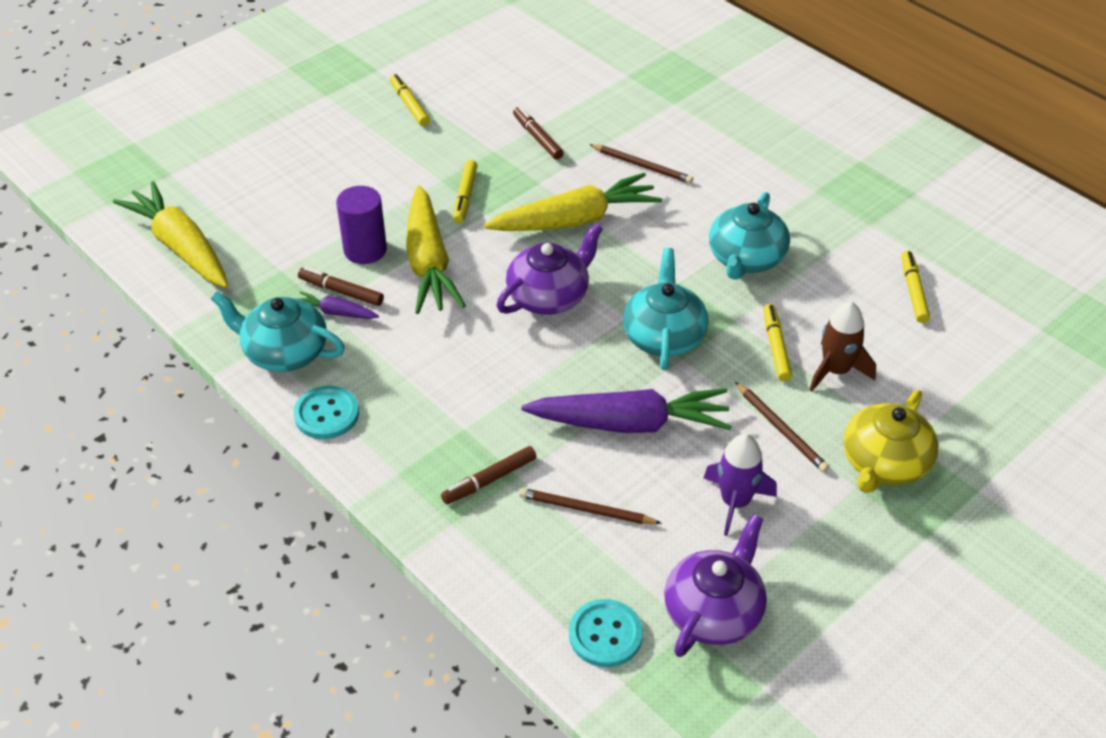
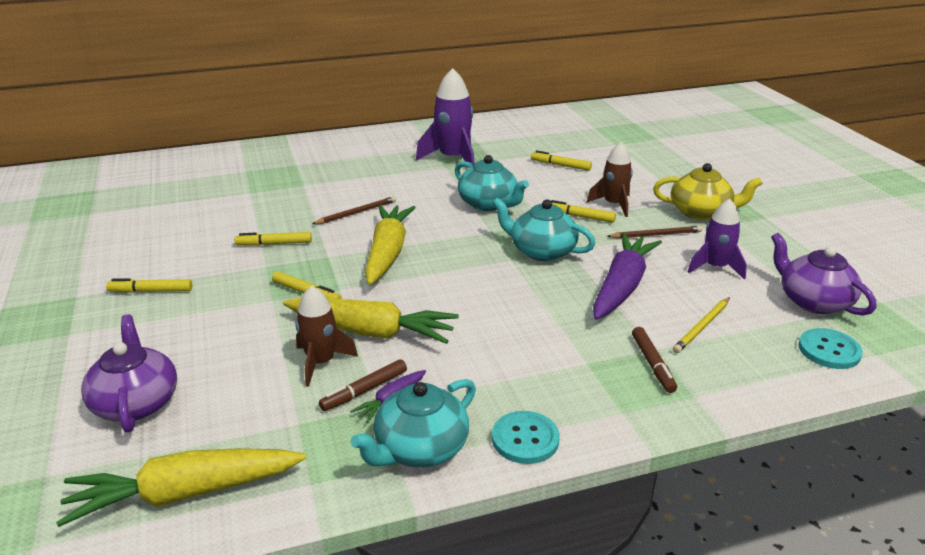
camera: 65 degrees left, 15 degrees down
(365, 250) = (321, 363): purple cylinder -> brown rocket
(537, 138) = (274, 244): brown marker -> yellow marker
(549, 296) = (463, 285): purple teapot -> purple teapot (136, 402)
(586, 510) = (702, 327): brown pencil -> yellow pencil
(844, 189) = (453, 159): none -> purple rocket
(884, 464) = (701, 212): yellow teapot -> yellow teapot turned 45 degrees counterclockwise

